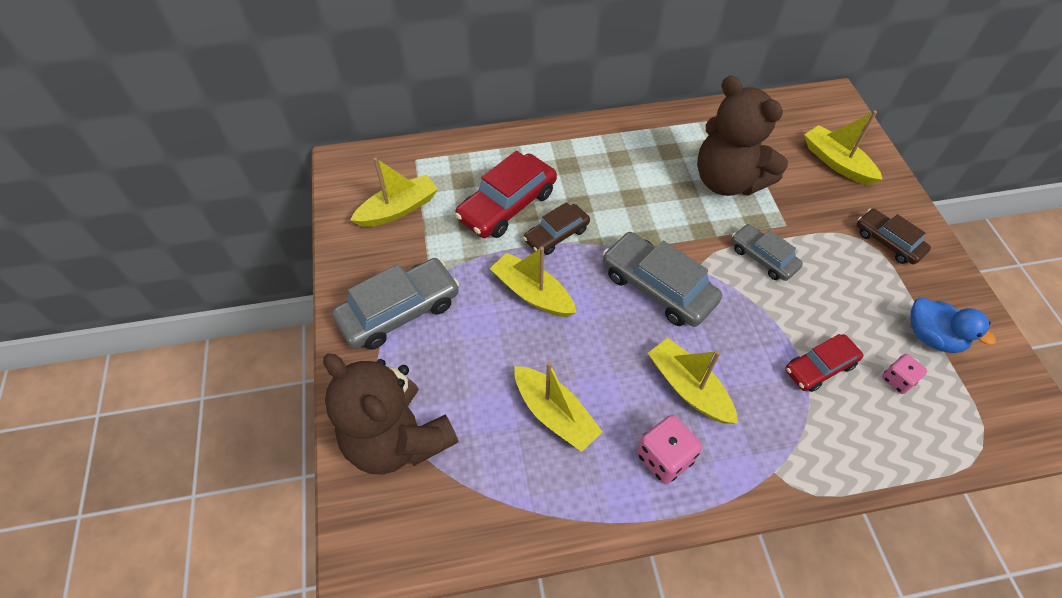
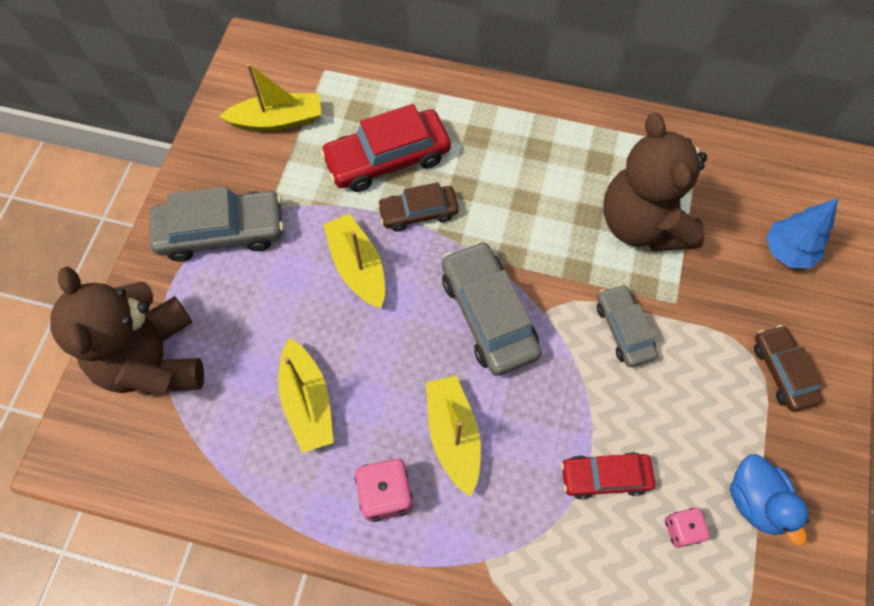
camera: 25 degrees right, 10 degrees up
(836, 162) = (787, 251): yellow boat -> blue tree

